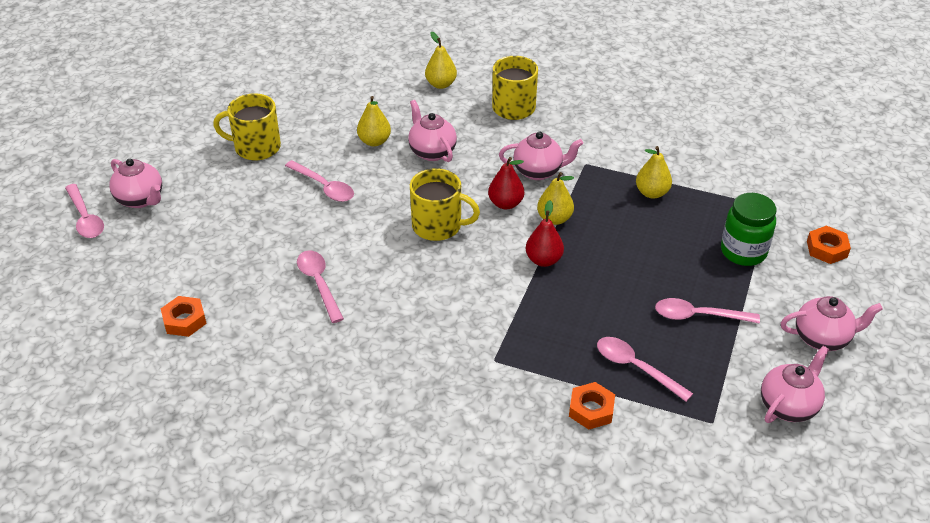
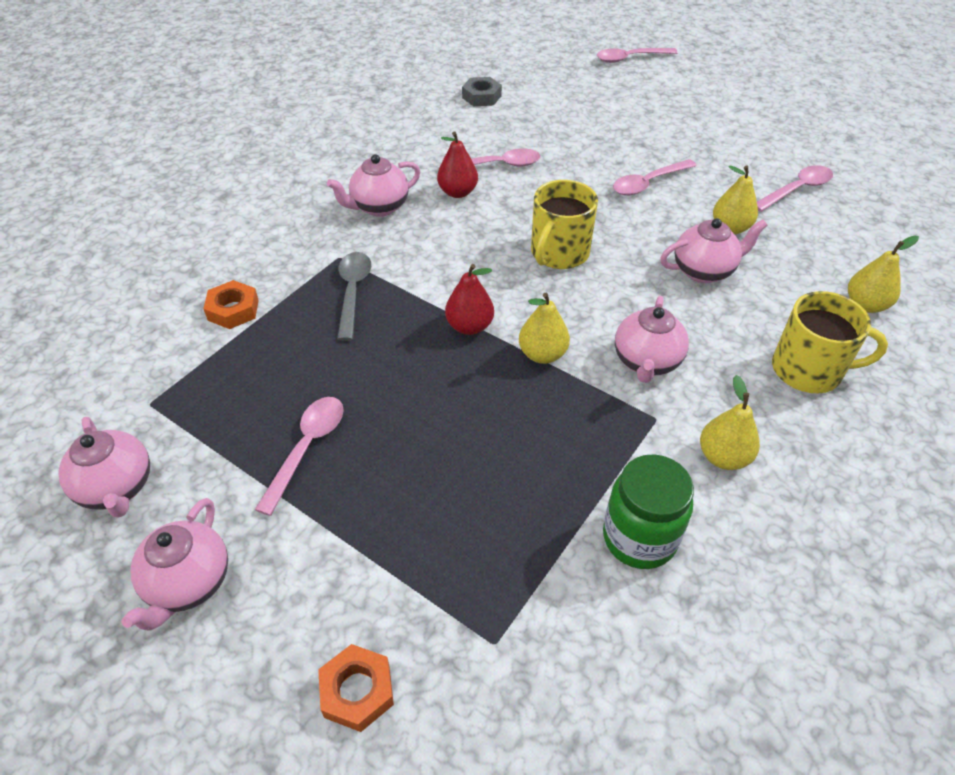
camera: 105 degrees right, 5 degrees up
(141, 199) = (650, 83): pink teapot -> pink teapot (379, 207)
(184, 320) = (481, 97): orange nut -> grey nut
(256, 147) = (726, 147): yellow mug -> none
(505, 204) = (584, 316): red pear -> red pear (457, 192)
(535, 337) = (353, 292): none -> grey spoon
(636, 368) = (264, 361): pink spoon -> pink spoon (796, 190)
(652, 193) = (570, 479): yellow pear -> yellow pear (723, 457)
(743, 252) = (401, 553): green jar -> green jar (639, 538)

